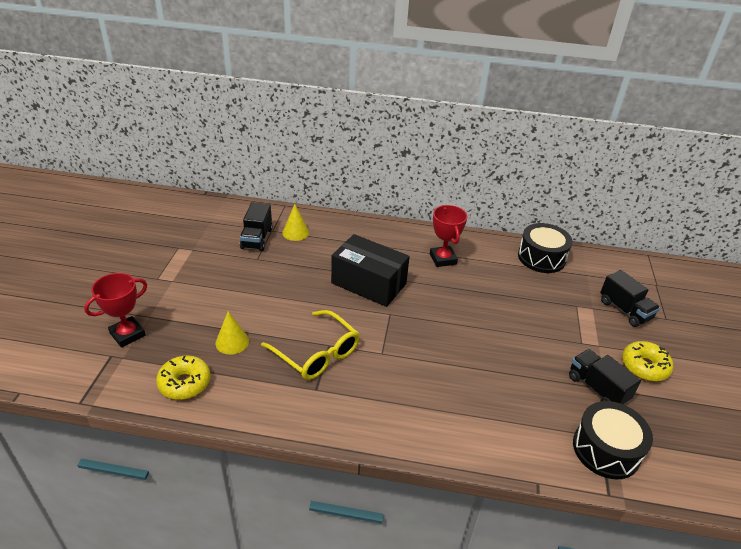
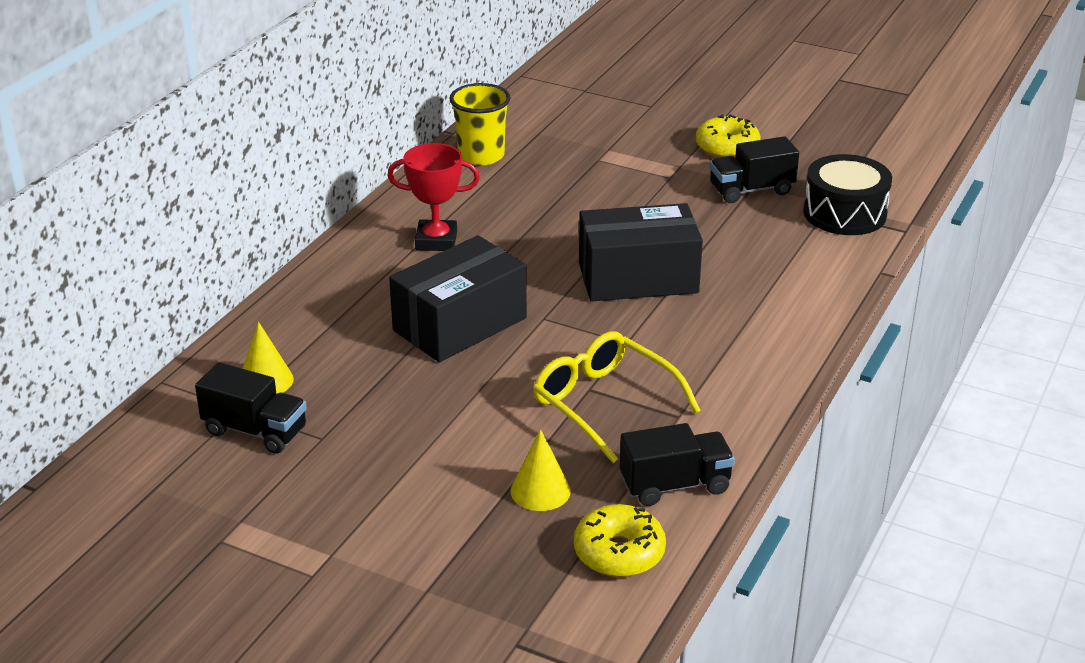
camera: 70 degrees left, 5 degrees down
(127, 334) = (466, 620): red trophy -> none
(317, 353) = (604, 403): yellow glasses -> yellow glasses turned 105 degrees counterclockwise
(452, 347) = (638, 278): none -> black box
(541, 257) = (481, 156): black drum -> yellow cup
(624, 310) = (623, 128): black truck -> black truck (675, 485)

